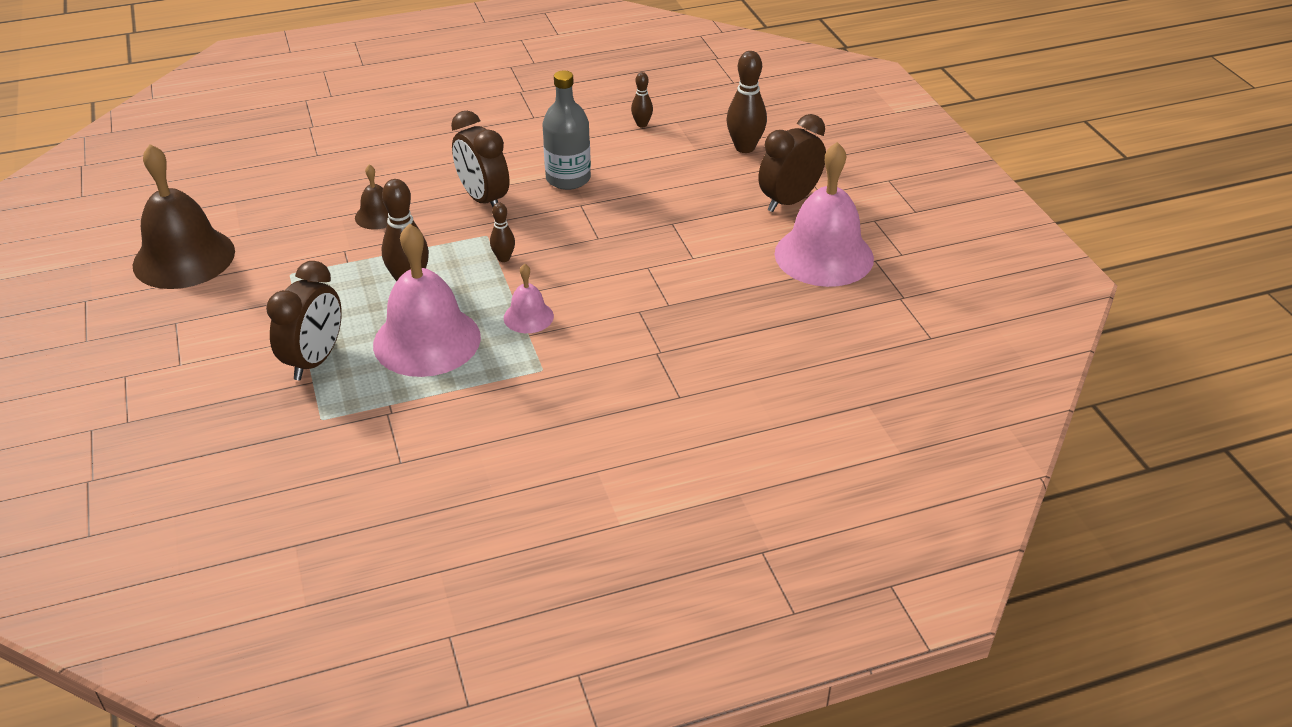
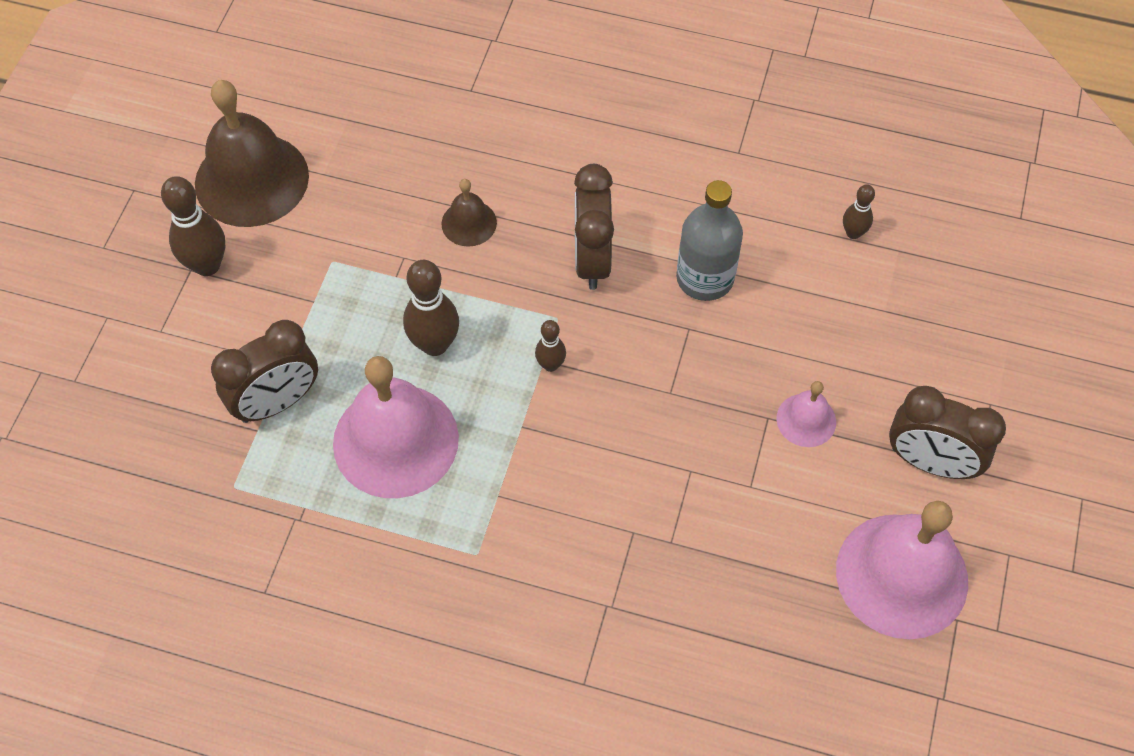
camera: 35 degrees right, 20 degrees up
(528, 317) = (515, 469): pink bell -> pink bell (806, 420)
(745, 147) = (946, 341): brown bowling pin -> brown bowling pin (207, 265)
(789, 201) = (930, 462): brown clock -> brown clock turned 150 degrees counterclockwise

